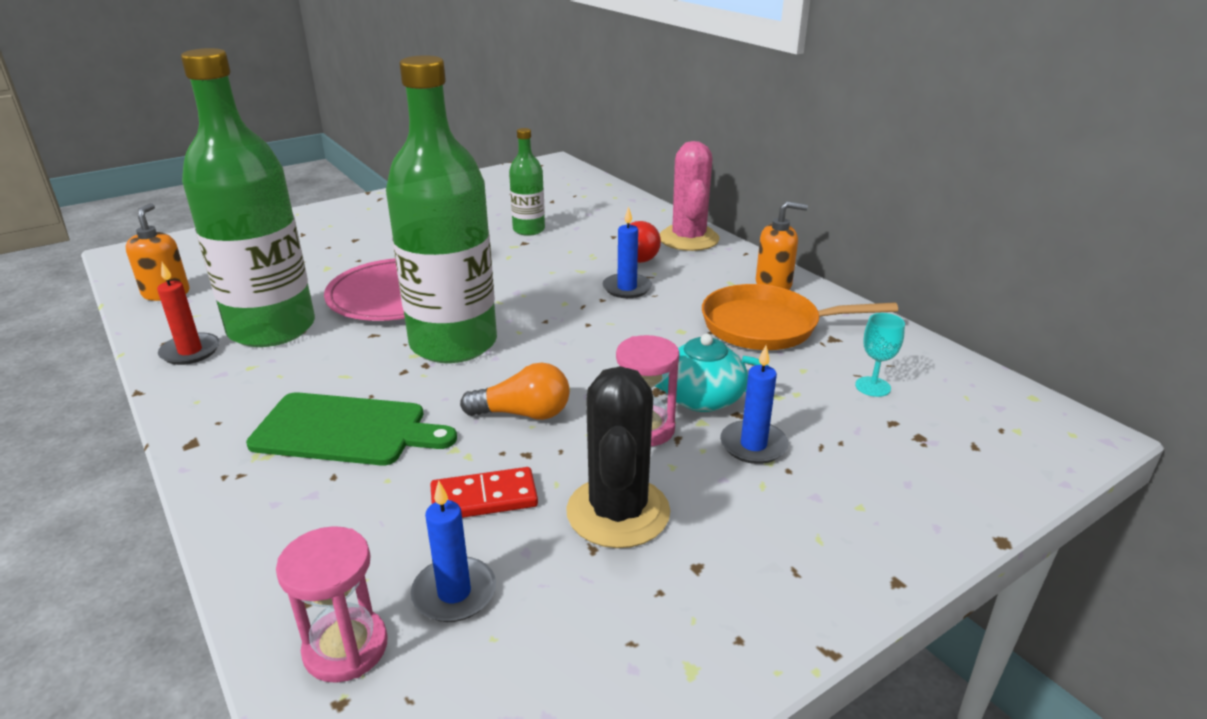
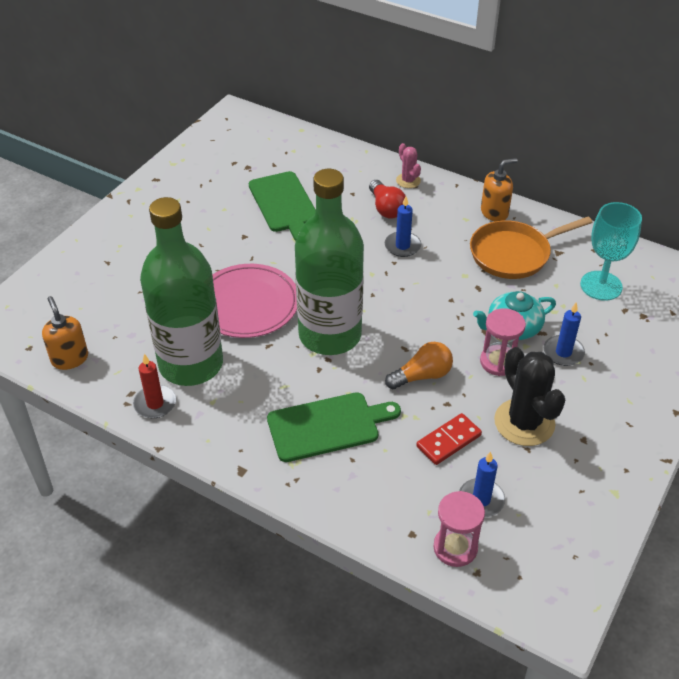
camera: 25 degrees left, 15 degrees up
(529, 230) = (284, 204): green bottle -> green cutting board
(688, 239) = (408, 181): pink cactus -> pink cactus, size x0.52
(872, 387) = (601, 286): turquoise goblet -> turquoise goblet, size x1.90

